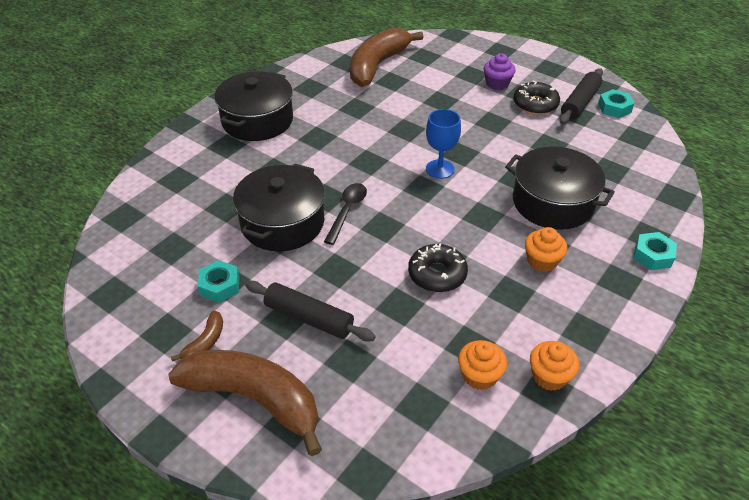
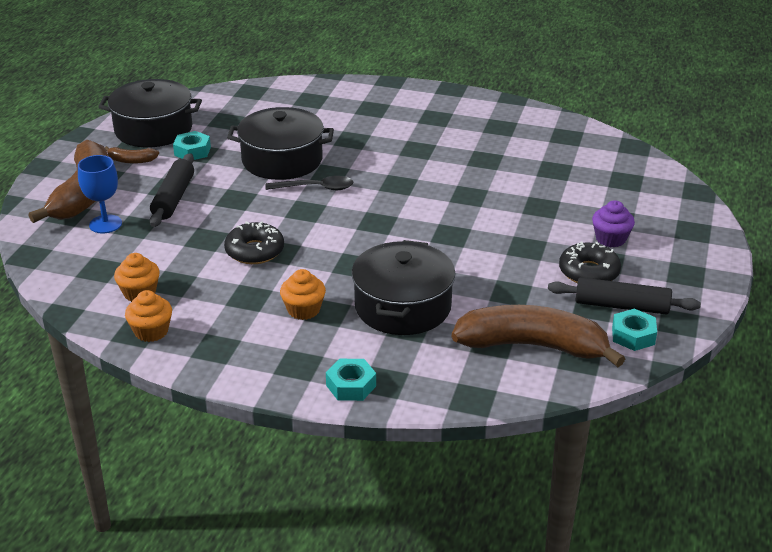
camera: 70 degrees right, 10 degrees down
(257, 120) = (421, 113): black pot -> black pot (153, 129)
(377, 65) = (577, 155): brown banana -> brown banana (532, 346)
(440, 169) = (413, 227): blue goblet -> blue goblet (105, 224)

